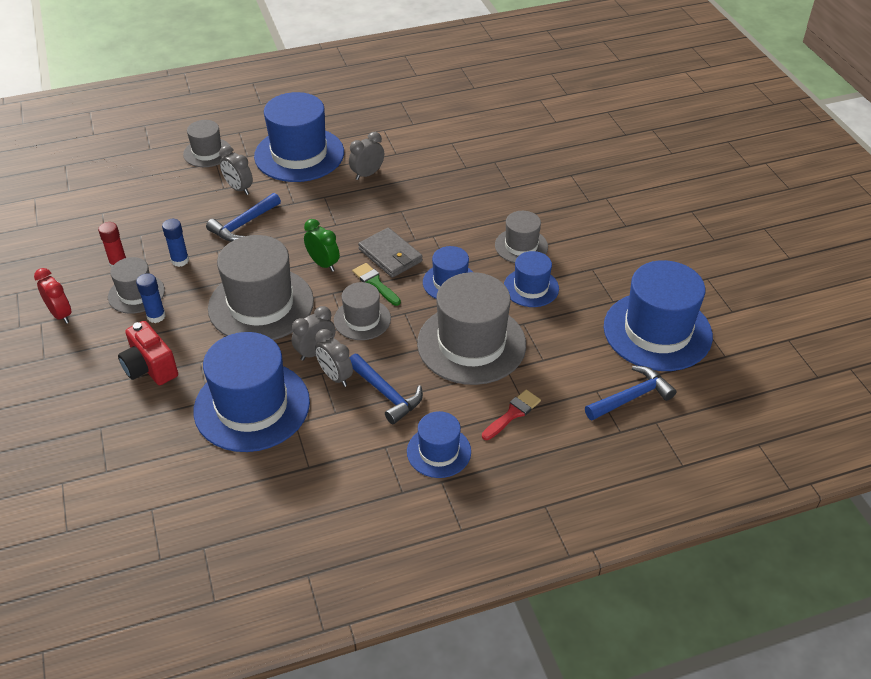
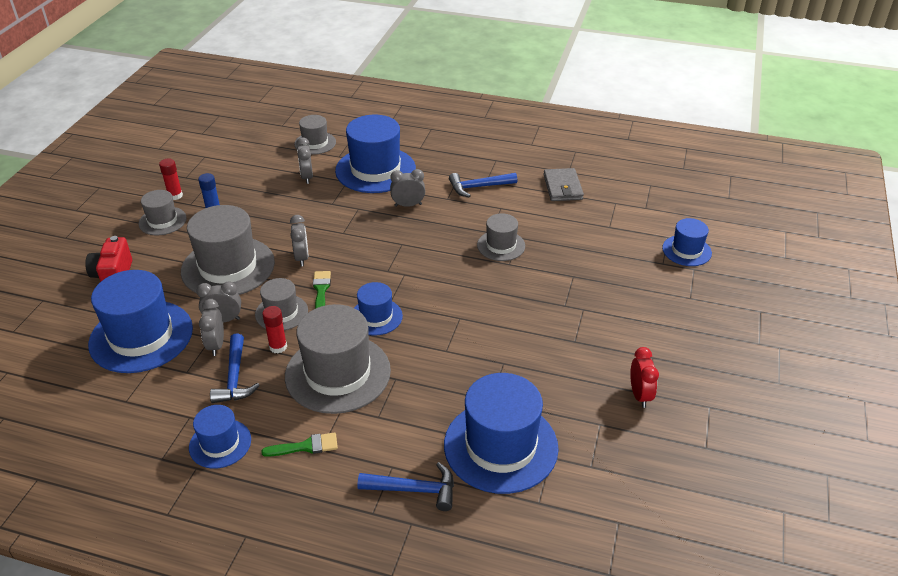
camera: 35 degrees right, 5 degrees down
(61, 314) = (106, 213): red clock -> red clock (640, 395)
(156, 316) = (156, 242): blue glue stick -> none
(243, 224) = (281, 204): blue hammer -> blue hammer (478, 187)
(323, 264) = (302, 258): green clock -> grey clock
(390, 255) = (355, 274): grey wallet -> grey wallet (562, 187)
(394, 349) = (278, 347): none -> red glue stick
(512, 413) = (305, 446): red brush -> green brush
(521, 246) = (464, 315): grey hat -> grey hat (501, 245)
(531, 287) = (434, 353): blue hat -> blue hat (686, 250)

